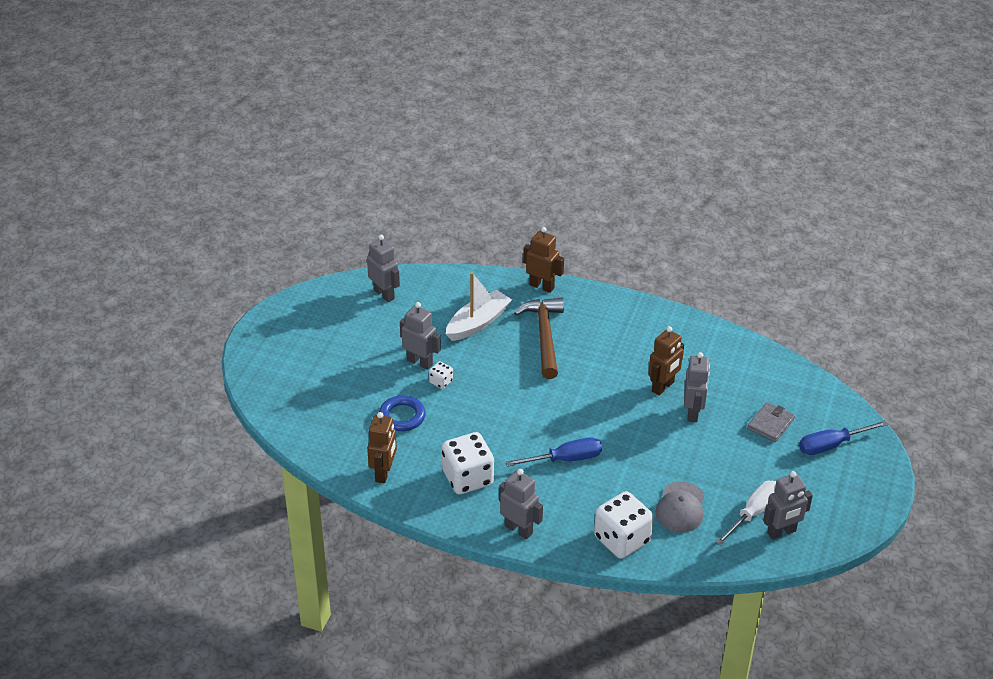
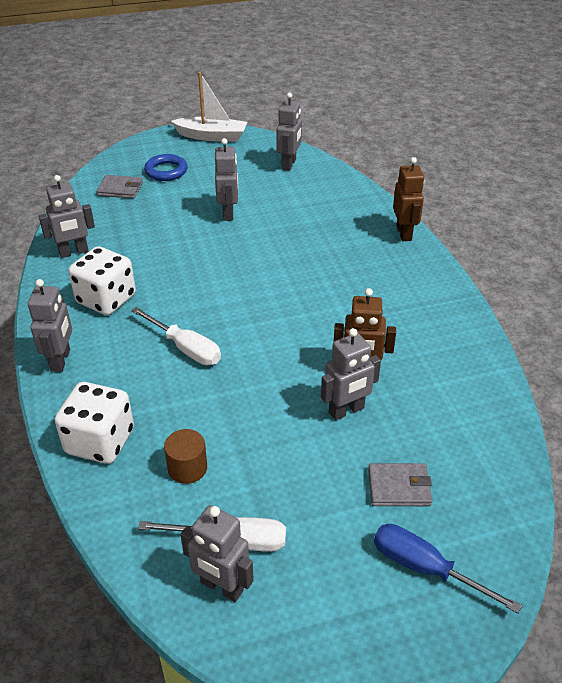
camera: 55 degrees right, 0 degrees up
(314, 408) = (120, 189): none -> grey wallet
(384, 473) = (74, 252): brown robot -> grey robot
(402, 416) = (152, 232): blue ring -> blue ring (166, 171)
(441, 382) = (216, 233): white dice -> none
(478, 323) = (312, 221): white boat -> white boat (212, 136)
(544, 336) = (340, 263): brown hammer -> none
(565, 459) = (185, 348): blue screwdriver -> white screwdriver
(680, 507) = (187, 468): grey cap -> brown cylinder

